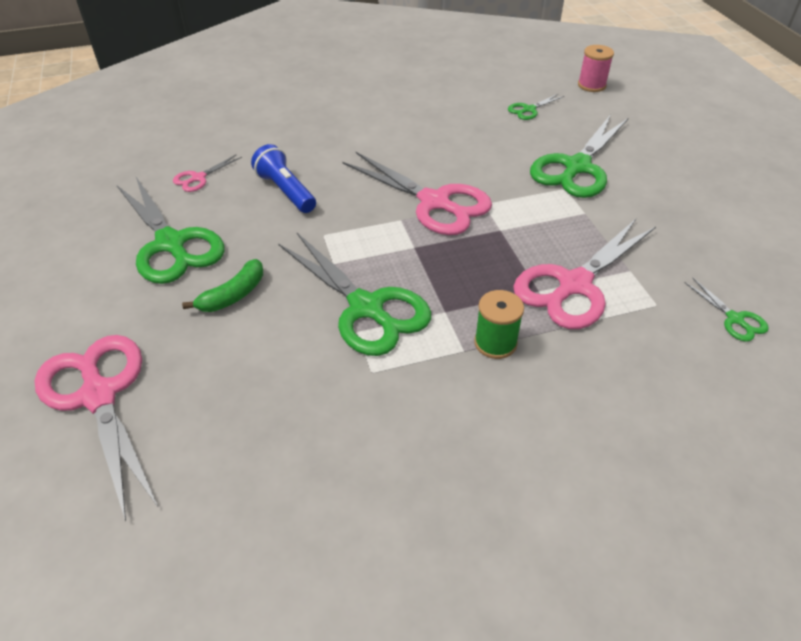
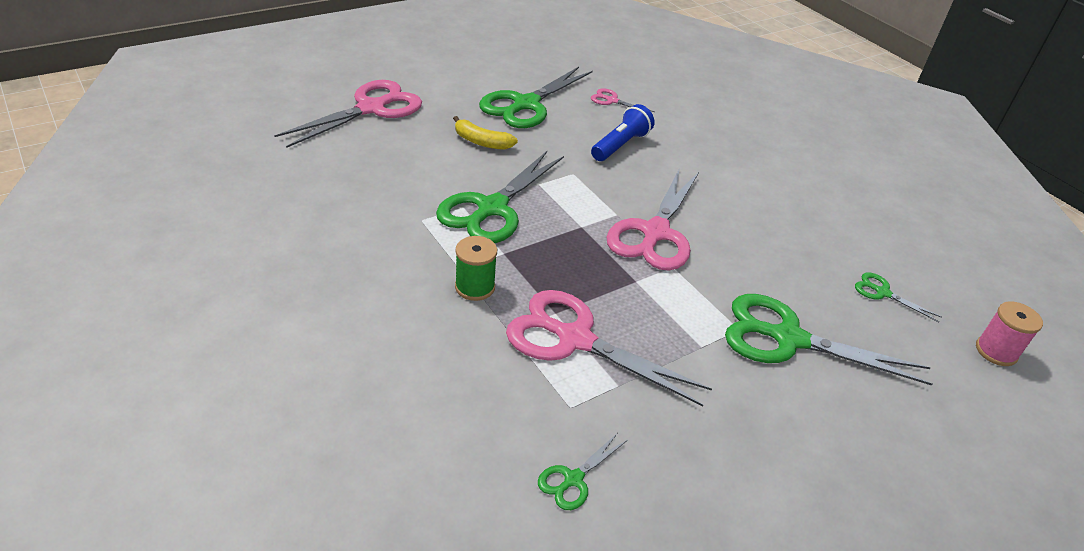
camera: 70 degrees right, 5 degrees down
(233, 295) = (481, 142): green banana -> yellow banana

